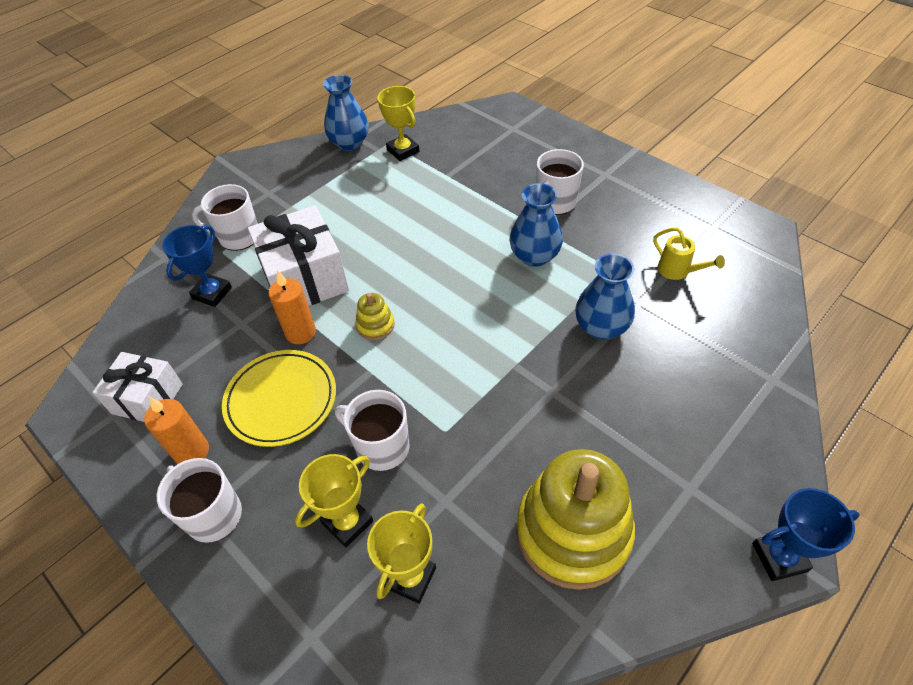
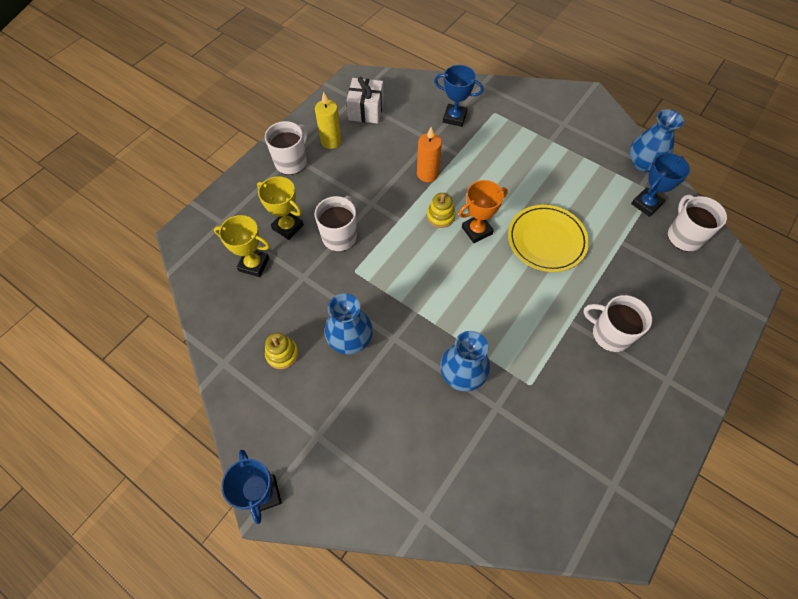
camera: 80 degrees right, 10 degrees up
(192, 452) = (331, 141): orange candle -> yellow candle
(238, 237) = (511, 118): white mug -> white mug (684, 236)
(281, 400) = (371, 175): yellow plate -> yellow plate (546, 240)
(305, 279) = (477, 166): white gift -> none
(403, 151) = (646, 204): yellow trophy -> blue trophy
(406, 291) = (477, 230): none -> orange trophy
(534, 256) = (535, 319): blue vase -> blue vase (350, 339)
(573, 532) = (282, 354): yellow stacking toy -> yellow stacking toy, size x0.42
(677, 271) = (542, 443): yellow watering can -> none

